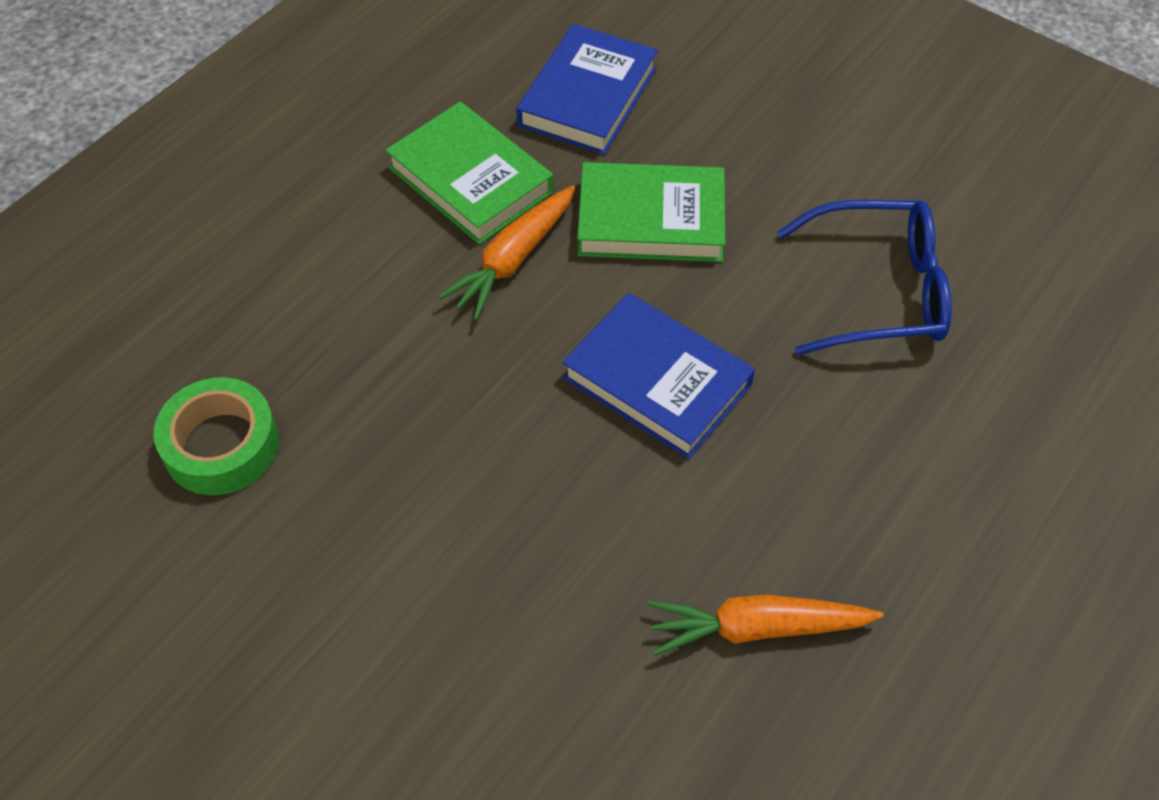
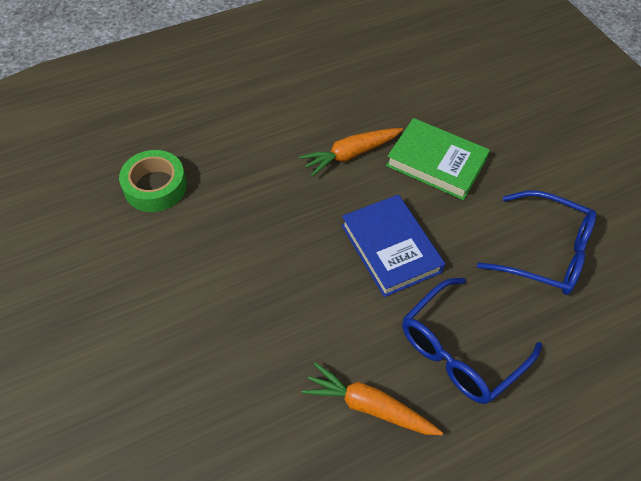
camera: 25 degrees right, 0 degrees up
(470, 180) = (352, 106): green book -> none
(588, 97) = (438, 87): blue book -> none
(838, 488) = (459, 351): none -> blue glasses

